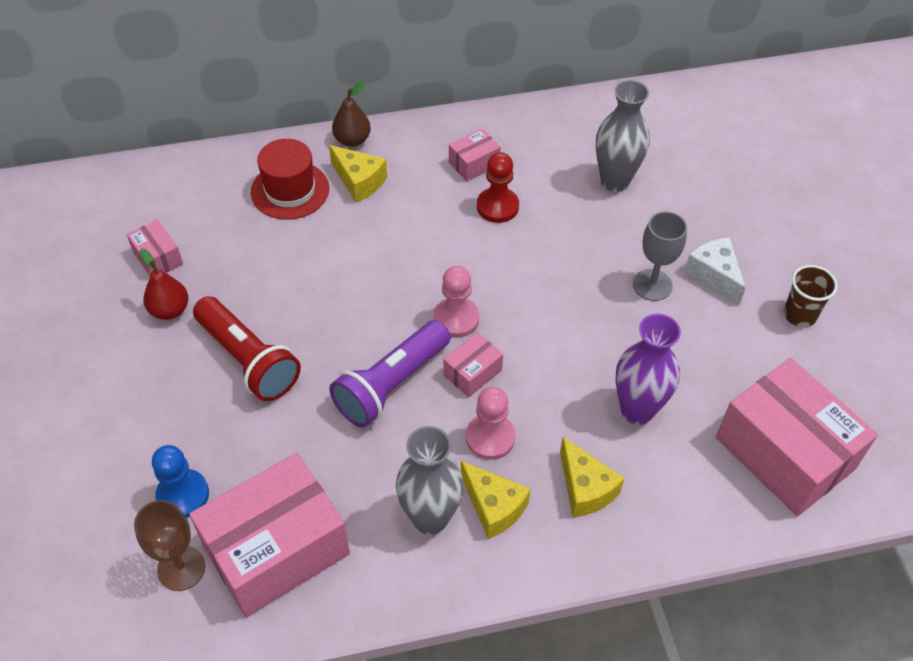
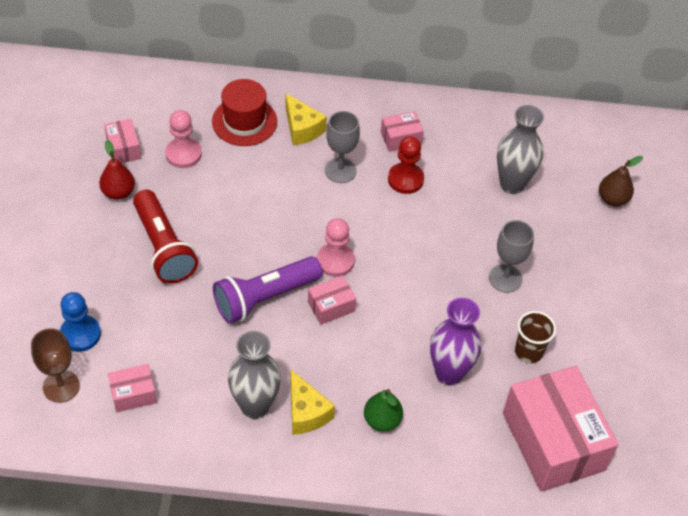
camera: 15 degrees right, 0 degrees up
(276, 549) = (133, 394): pink box -> pink box, size x0.45
(352, 140) = (309, 92): brown pear -> brown pear (612, 199)
(421, 216) = (340, 170): none -> grey goblet
(490, 438) = (324, 360): pink pawn -> pink pawn (183, 154)
(585, 489) = (382, 420): yellow cheese -> green pear
(714, 275) = (560, 285): white cheese -> none
(799, 315) = (617, 337): brown cup -> brown cup (529, 351)

